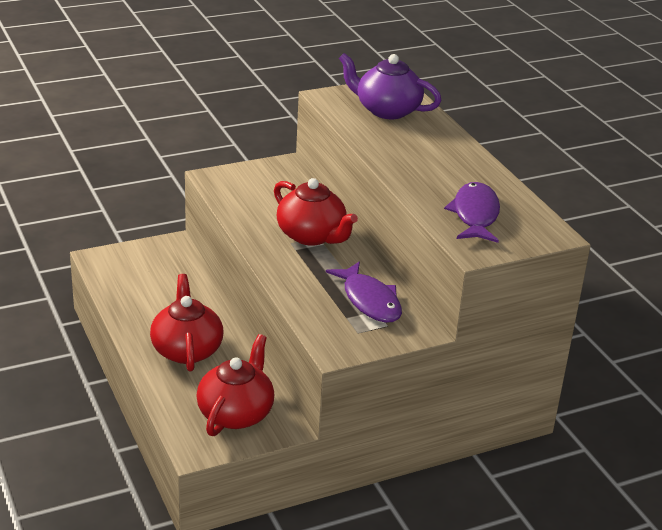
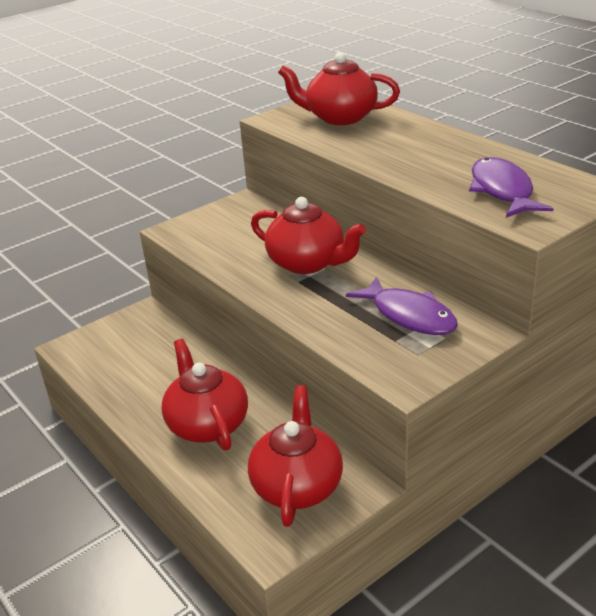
camera: 10 degrees left, 0 degrees up
(387, 110) = (340, 117): purple teapot -> red teapot

